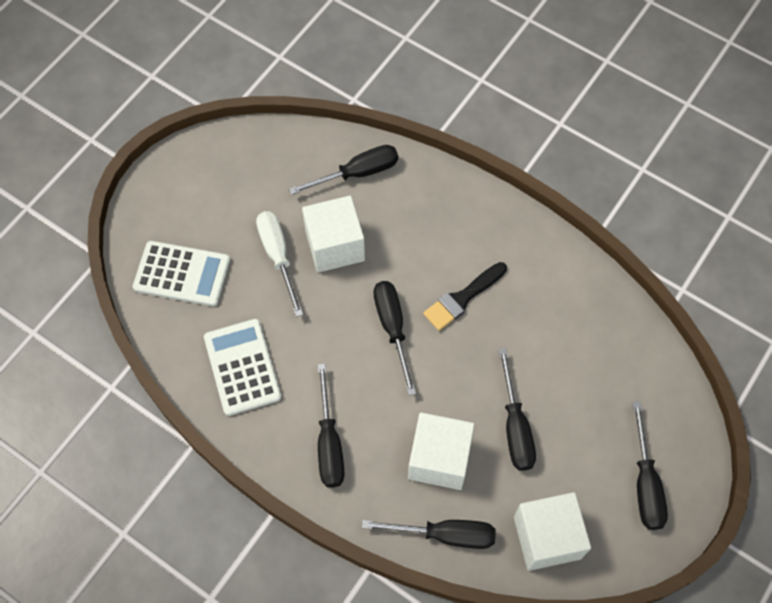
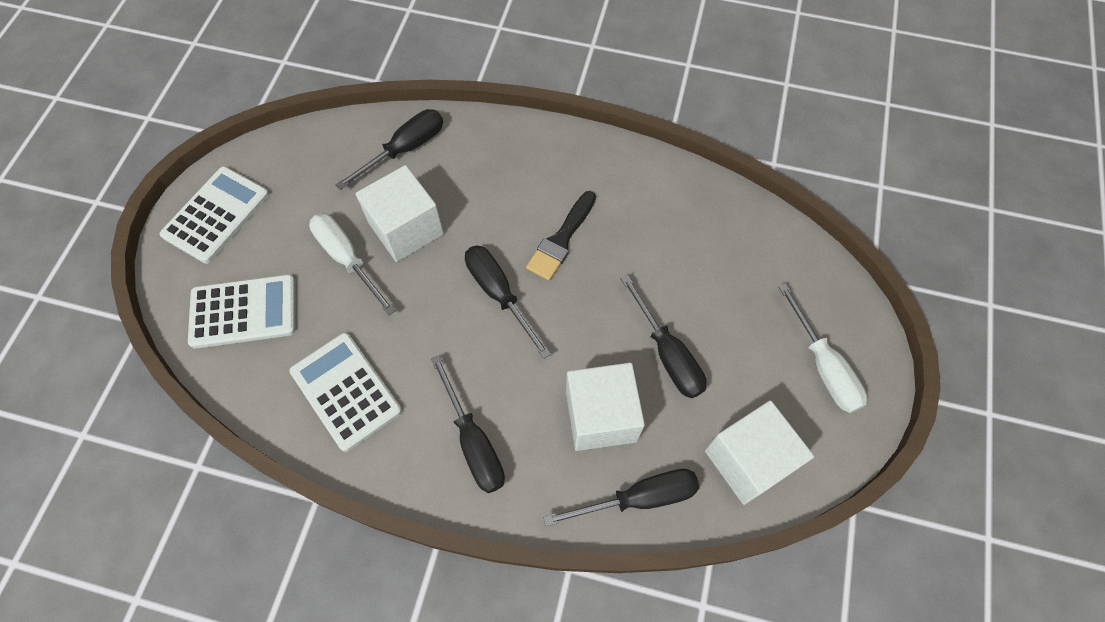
camera: 20 degrees left, 0 degrees up
(184, 183) = (216, 215): none -> white calculator
(645, 483) = (823, 366): black screwdriver -> white screwdriver

